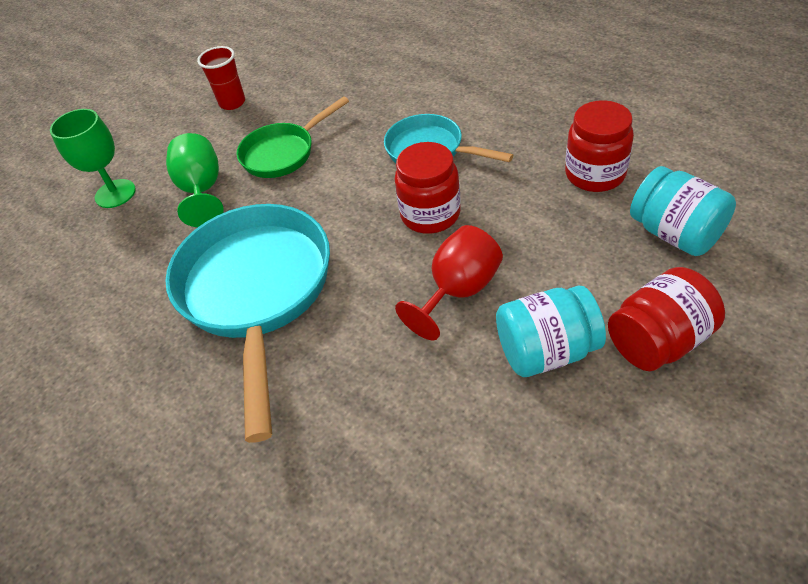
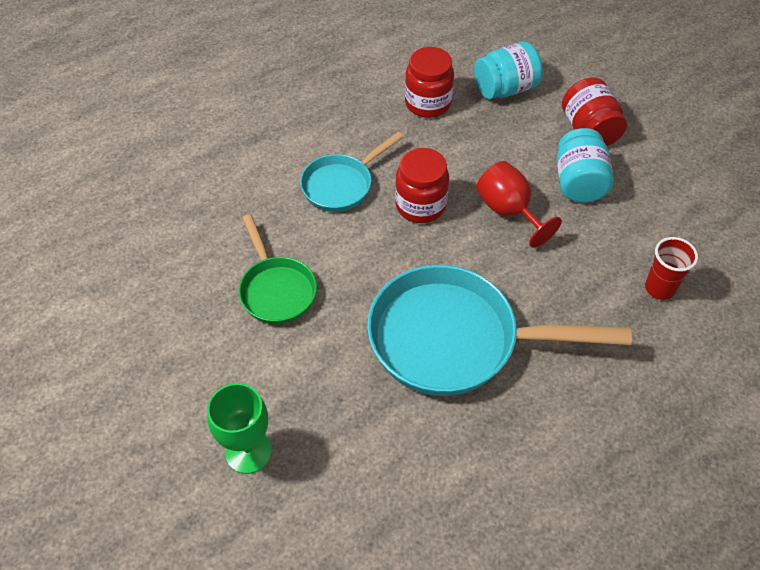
camera: 80 degrees left, 5 degrees up
(202, 190) = (292, 366): green goblet -> none
(232, 103) = (156, 321): red cup -> red cup (659, 288)

